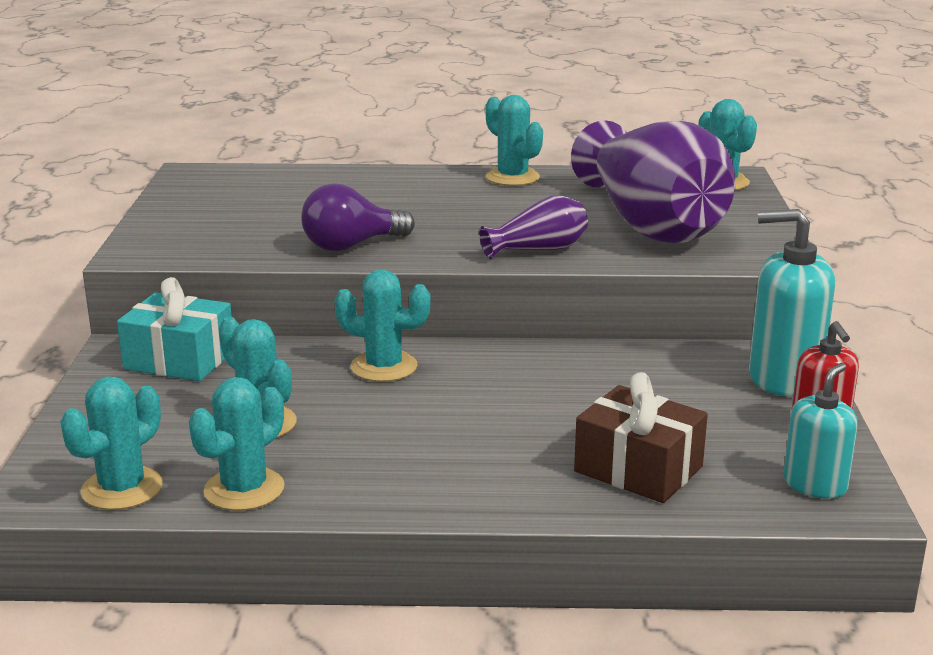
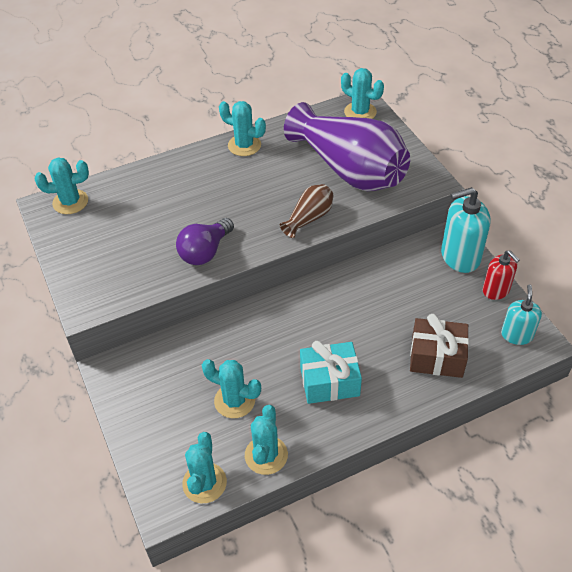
camera: 25 degrees left, 25 degrees up
(179, 360) = (148, 365): turquoise gift -> turquoise gift (329, 381)
(384, 367) = (263, 326): turquoise cactus -> turquoise cactus (70, 202)
(538, 250) = (309, 218): purple vase -> brown vase

